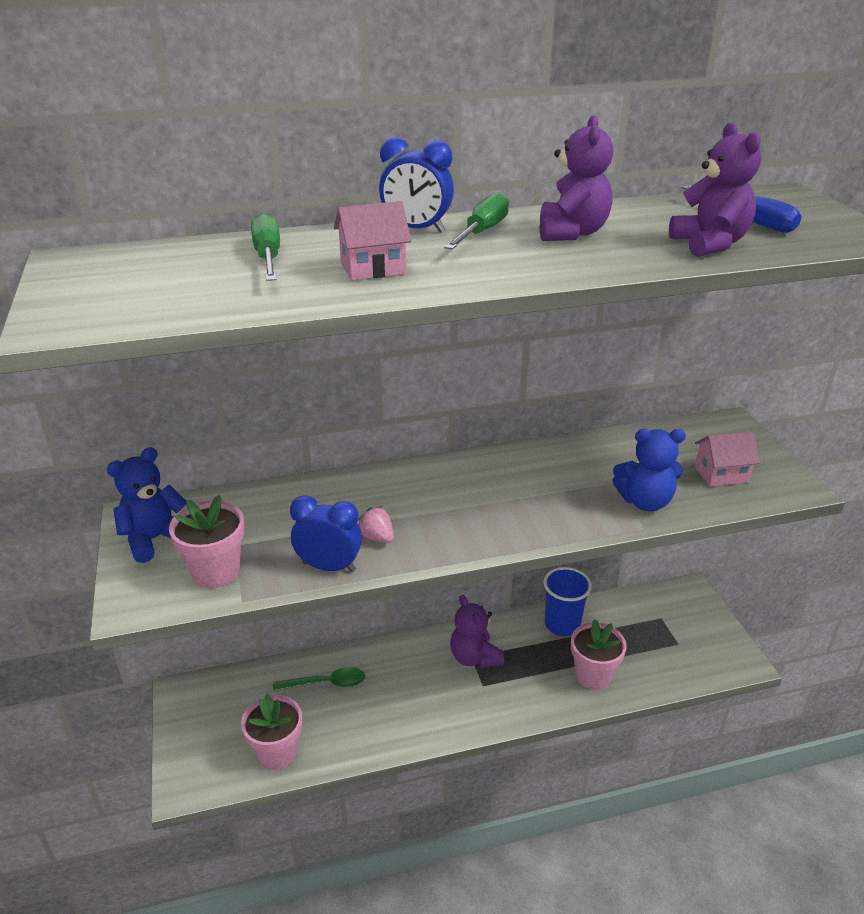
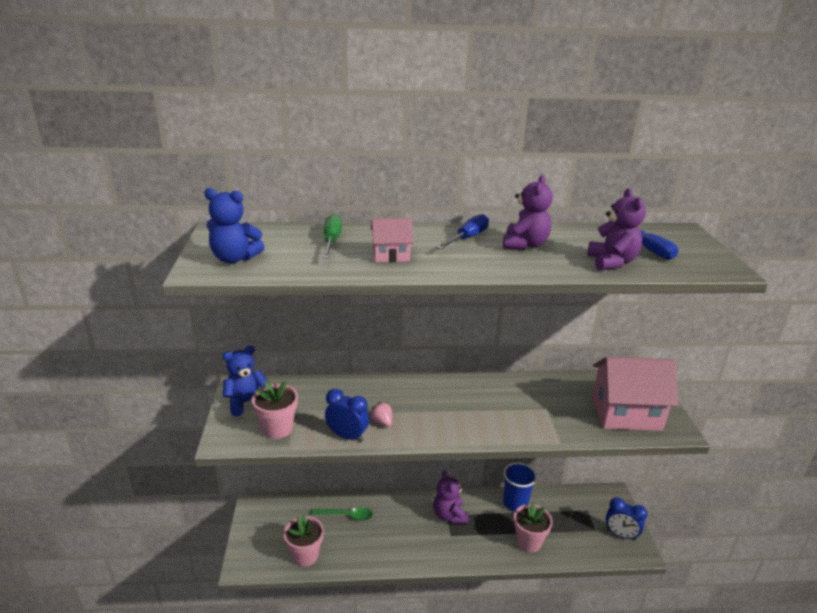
camera: 10 degrees right, 5 degrees down
(416, 230) = (427, 232): blue clock -> blue clock (620, 534)
(482, 232) = (468, 238): green screwdriver -> blue screwdriver
(645, 502) = (566, 425): blue teddy bear -> blue teddy bear (234, 258)
(721, 474) = (626, 414): pink house -> pink house, size x2.01

